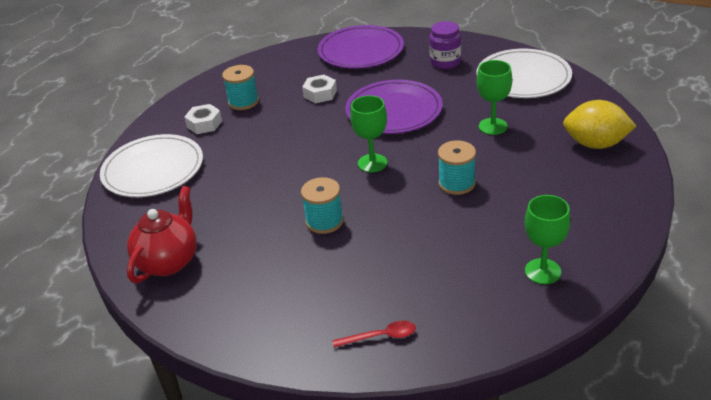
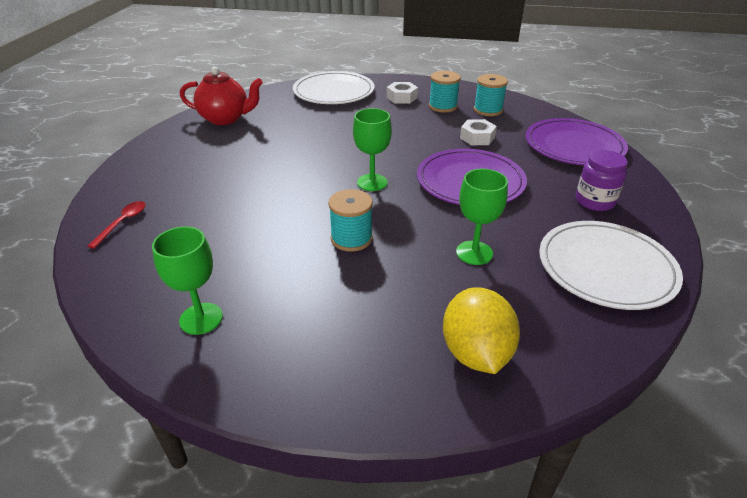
camera: 70 degrees right, 0 degrees up
(324, 221) = (278, 172): turquoise spool -> turquoise spool (488, 110)
(380, 336) = (122, 223): red spoon -> red spoon turned 135 degrees counterclockwise

